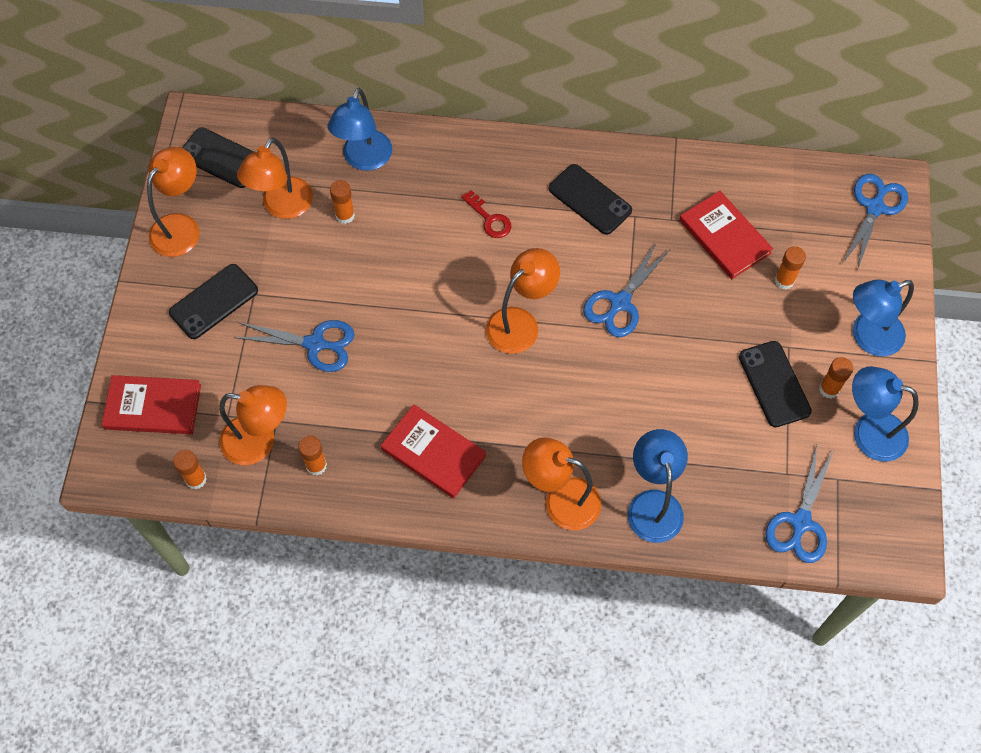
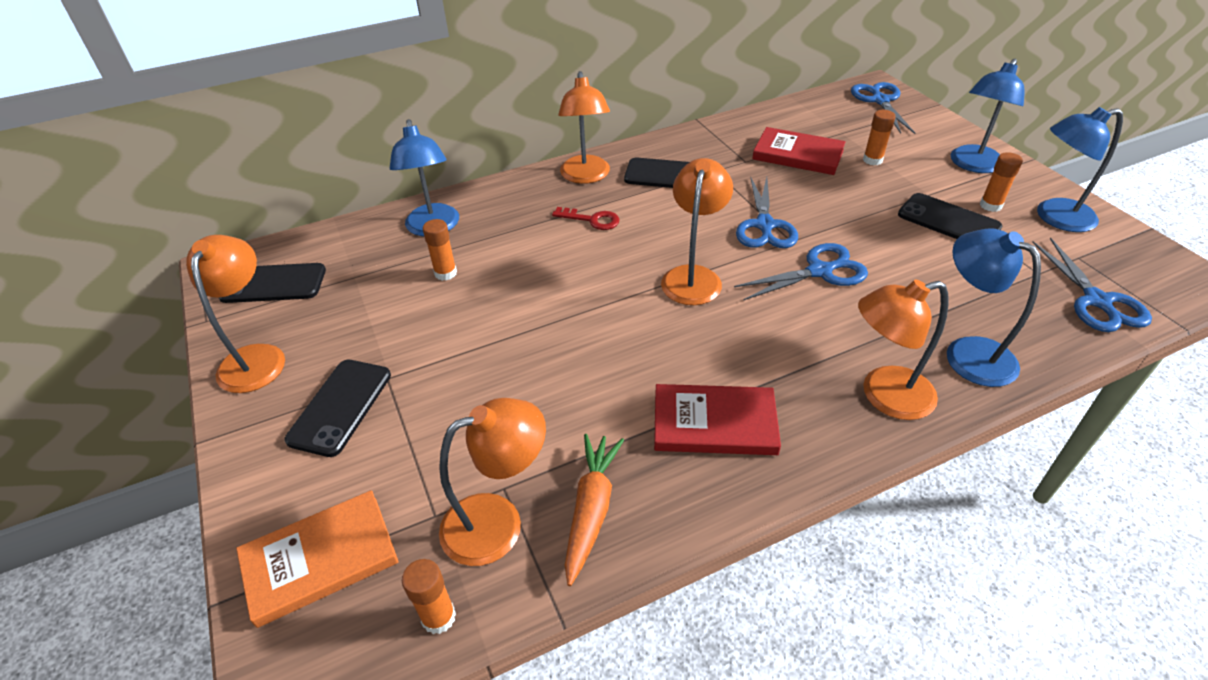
camera: 30 degrees left, 20 degrees down
(153, 407) = (320, 559): red book -> orange book
(282, 207) = (370, 293): orange lamp -> orange lamp (586, 176)
(315, 344) = (494, 389): blue scissors -> blue scissors (819, 271)
(316, 465) = (591, 509): orange glue stick -> orange carrot

